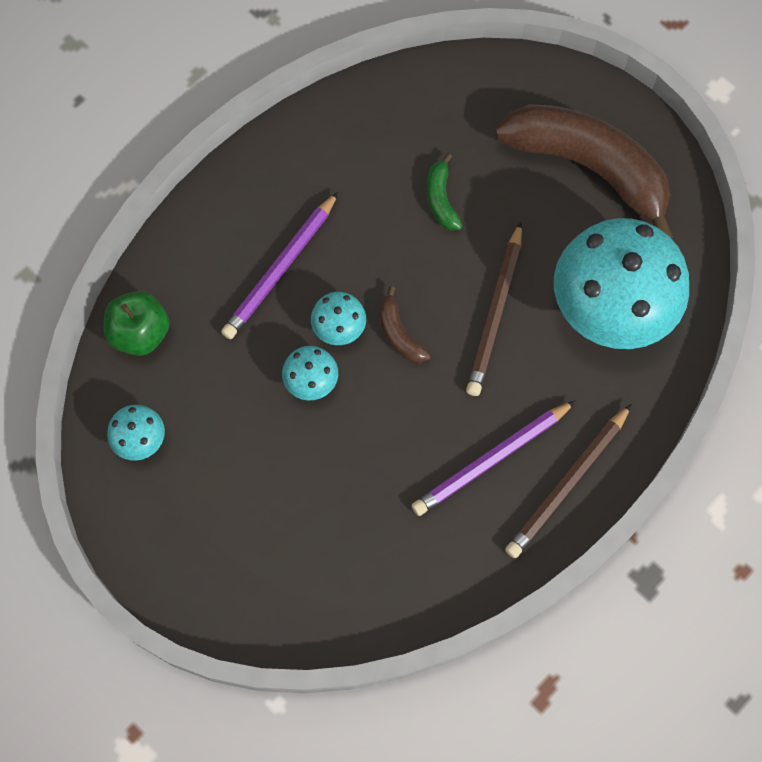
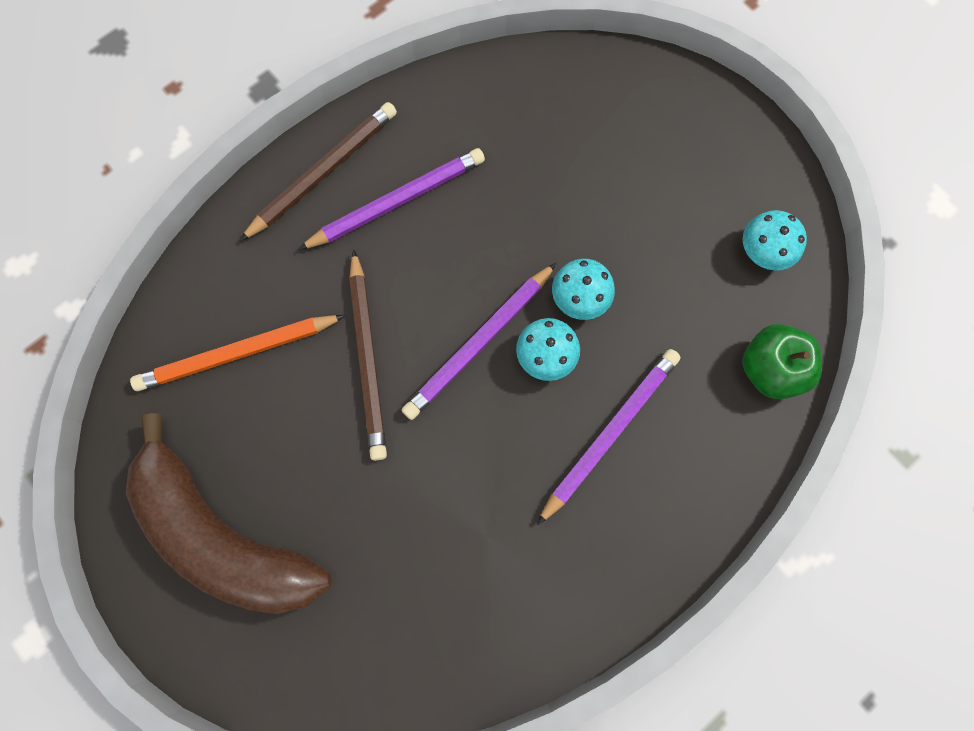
camera: 175 degrees left, 5 degrees up
(399, 334) = (479, 343): brown banana -> purple pencil
(441, 199) = (411, 507): green banana -> none
(495, 313) = (368, 358): brown pencil -> brown pencil turned 150 degrees clockwise
(611, 308) = (237, 353): turquoise mushroom -> orange pencil

